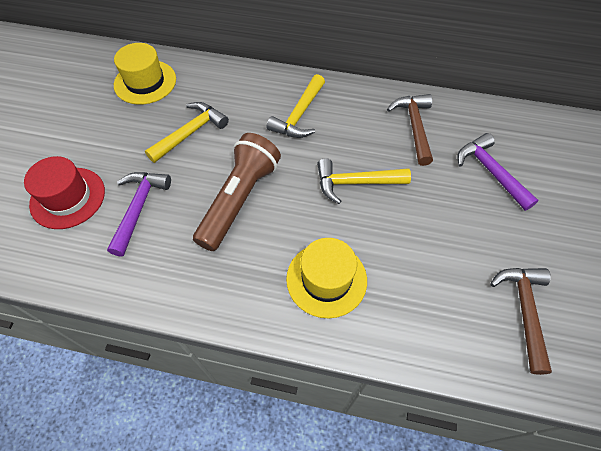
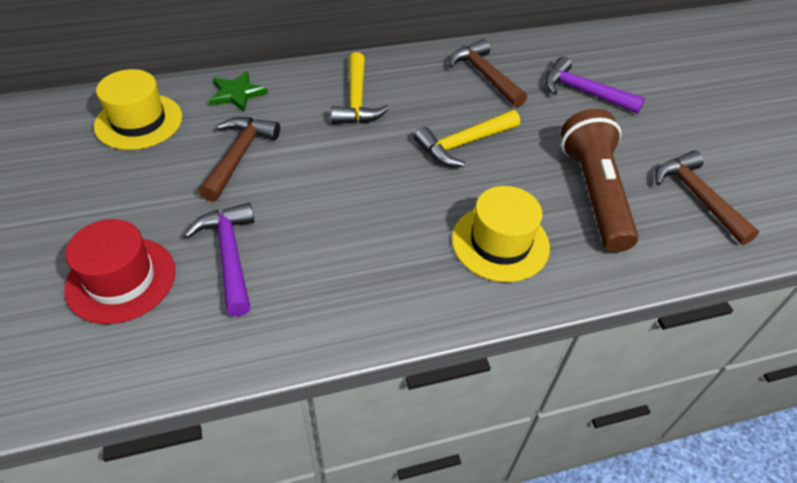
camera: 30 degrees left, 10 degrees down
(191, 132) = (239, 156): yellow hammer -> brown hammer
(219, 81) = (237, 93): none -> green star
(239, 200) = (348, 203): brown flashlight -> brown flashlight (594, 193)

